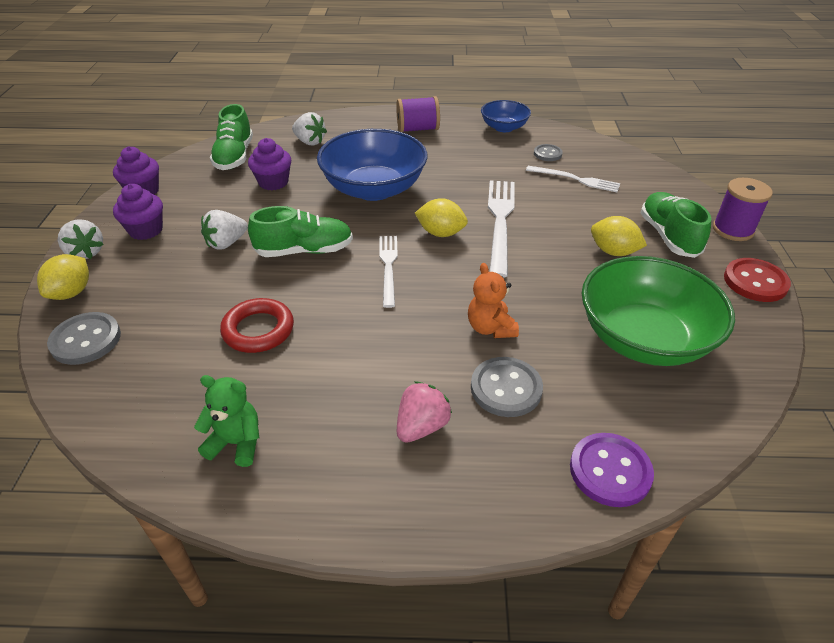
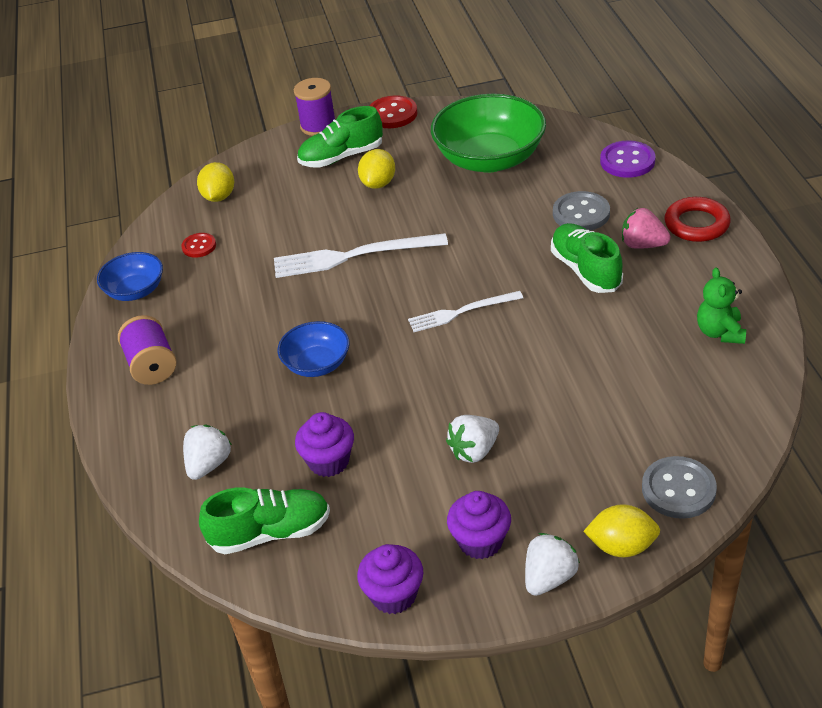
camera: 100 degrees left, 0 degrees up
(226, 243) = (474, 451): white strawberry -> white strawberry turned 105 degrees clockwise
(258, 330) = (595, 369): red ring -> red ring (696, 224)
(304, 251) = (460, 381): green shoe -> green shoe (585, 270)
(374, 189) = (317, 364): blue bowl -> blue bowl, size x0.53
(441, 233) = (389, 291): yellow lemon -> yellow lemon (219, 197)
(490, 328) = (517, 233): orange teddy bear -> none
(547, 154) = (199, 246): grey button -> red button
(575, 179) = (253, 220): white fork -> none

